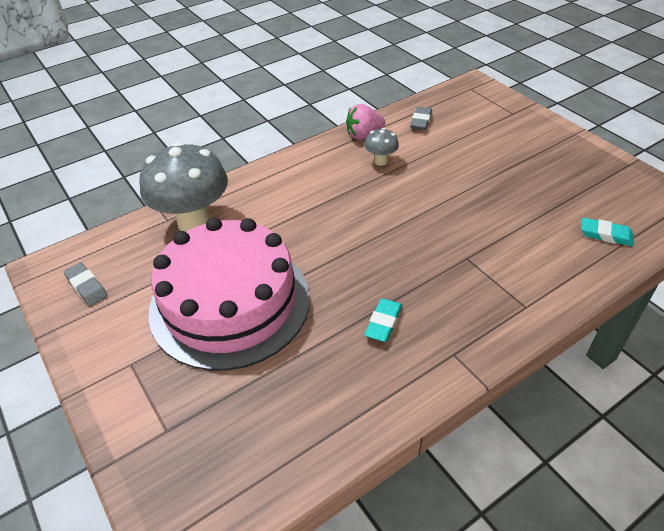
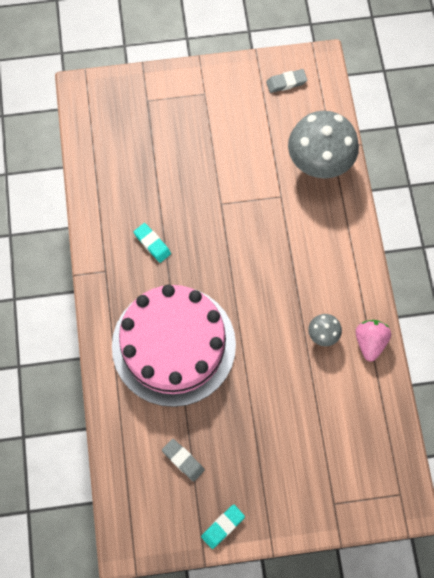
camera: 115 degrees right, 25 degrees up
(230, 303) = (222, 161): pink cake -> pink cake (173, 345)
(421, 121) = (366, 406): grey eraser -> grey eraser (183, 460)
(606, 235) = (139, 448): turquoise eraser -> turquoise eraser (223, 526)

